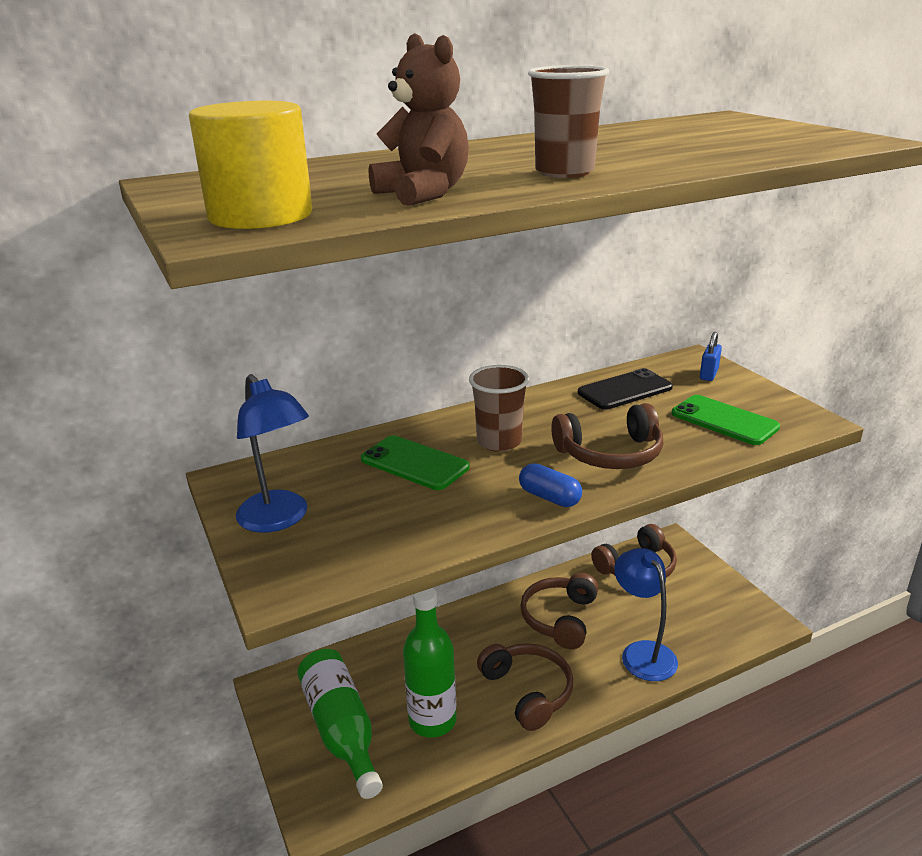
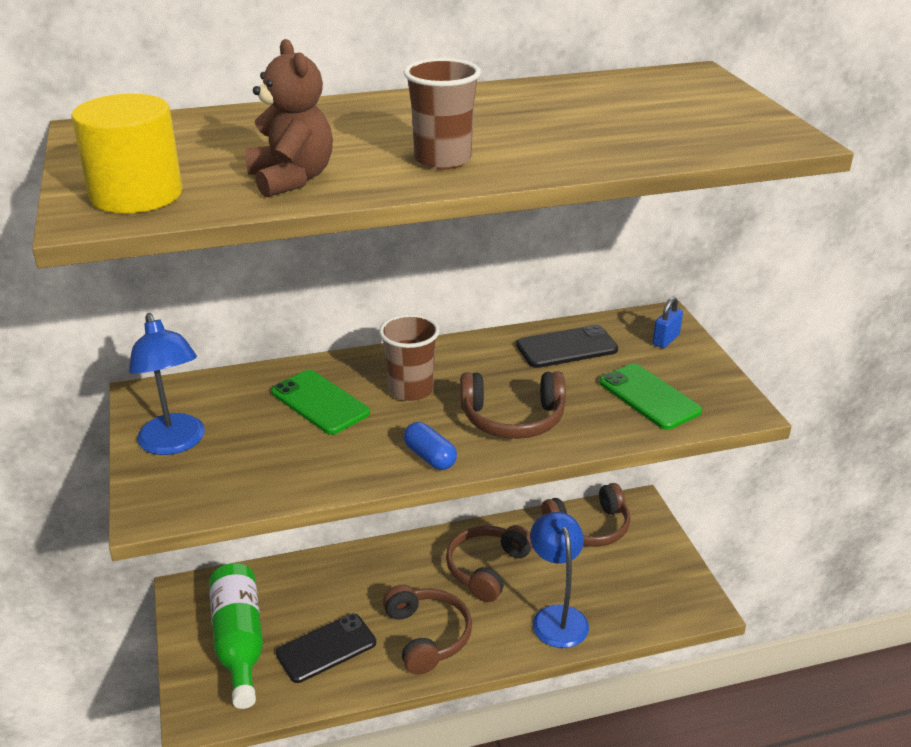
camera: 10 degrees right, 5 degrees up
(432, 720) = (326, 648): green bottle -> black phone

